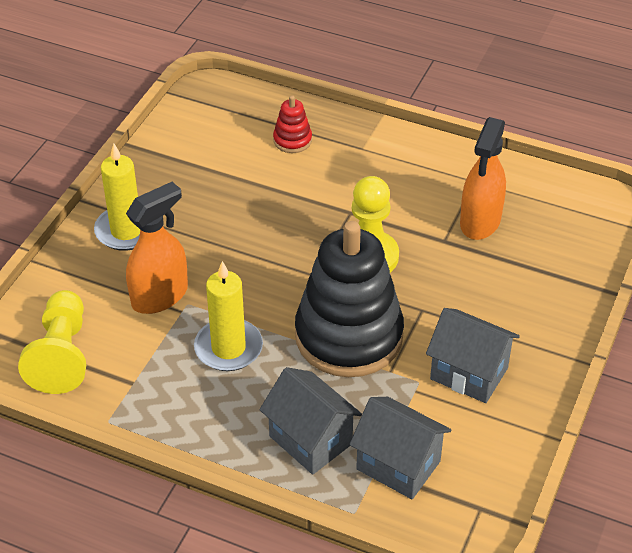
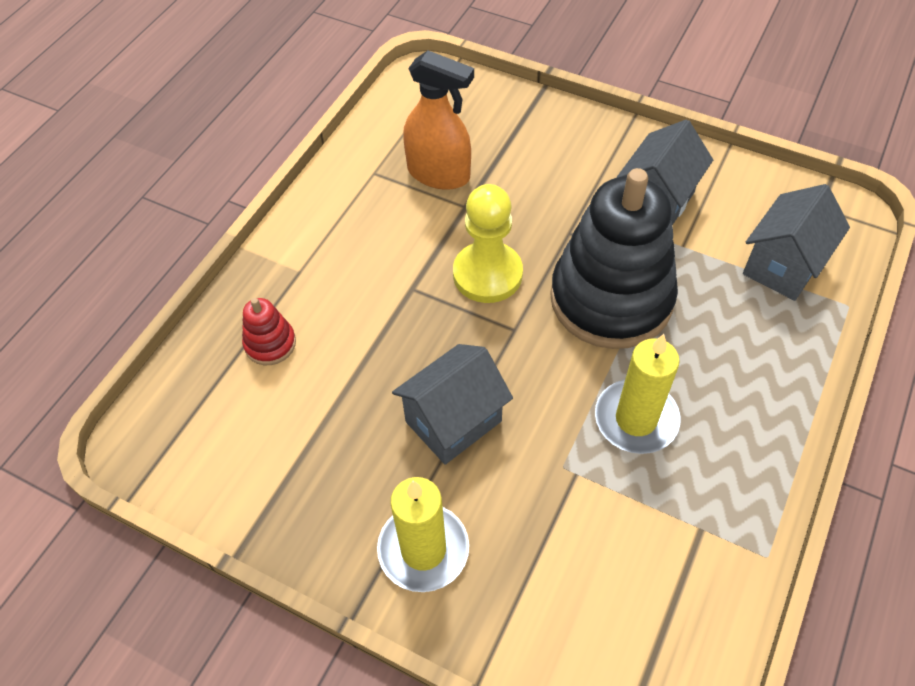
camera: 85 degrees left, 10 degrees up
(61, 355) = (662, 625): yellow pawn -> none
(160, 296) = (550, 500): orange spray bottle -> none
(310, 440) = (763, 339): grey house -> grey house (453, 421)

